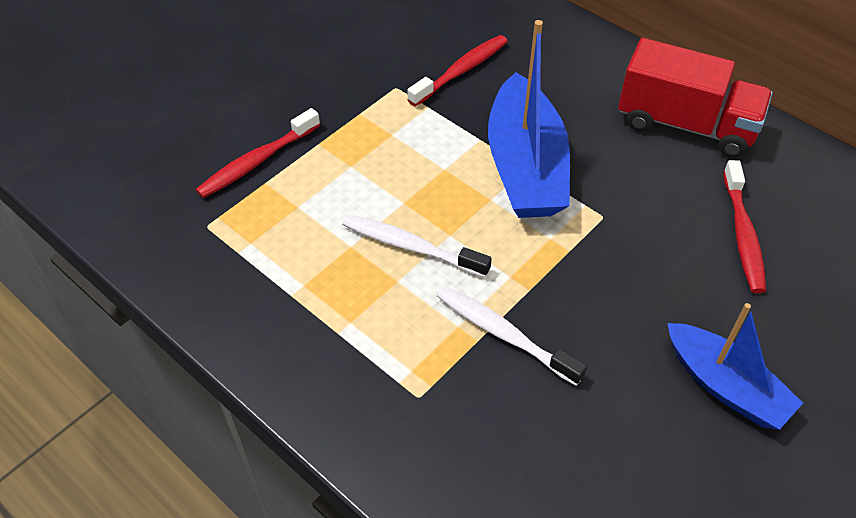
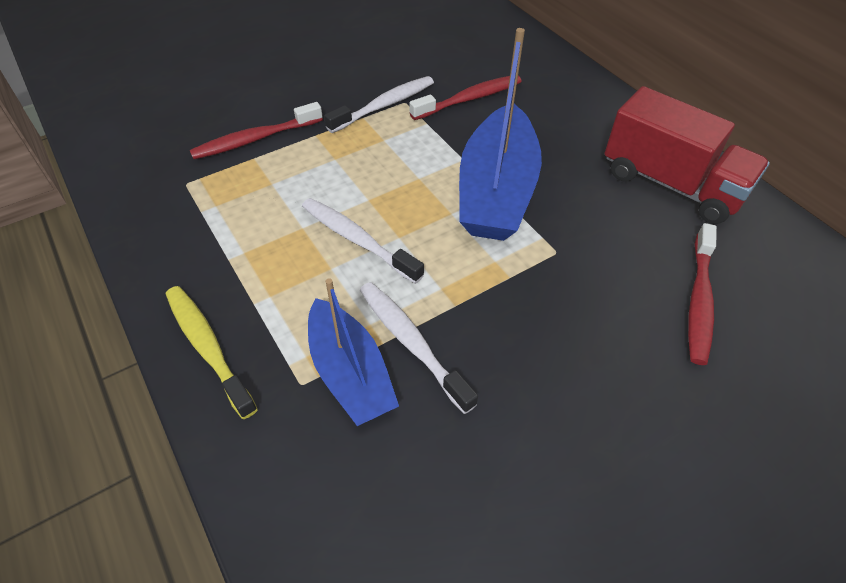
camera: 15 degrees right, 0 degrees up
(314, 385) = (208, 347): none -> yellow toothbrush
(377, 95) = (384, 105): none -> white toothbrush
(725, 386) = (629, 456): blue boat -> blue boat (350, 373)

